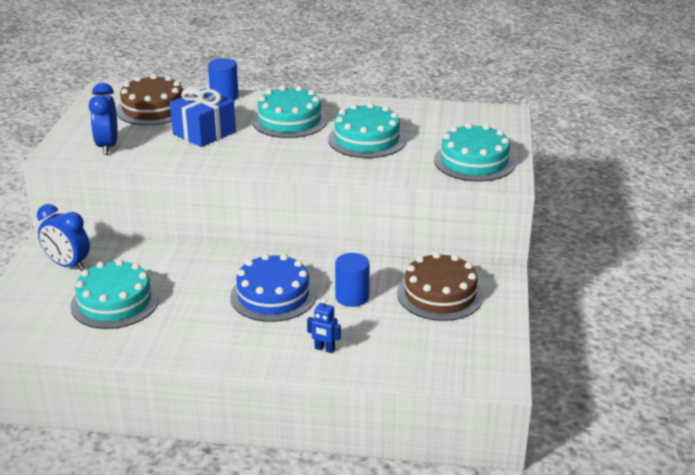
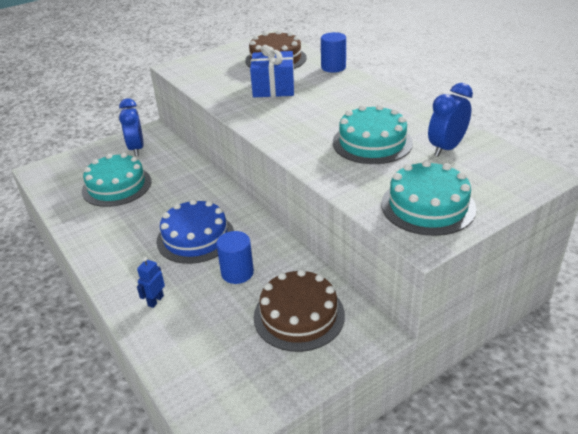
camera: 50 degrees right, 5 degrees up
(107, 146) = (206, 74): blue clock -> blue clock (446, 148)
(289, 120) = (343, 102): turquoise cake -> none
(324, 349) = (155, 301): blue robot -> blue robot turned 45 degrees clockwise

